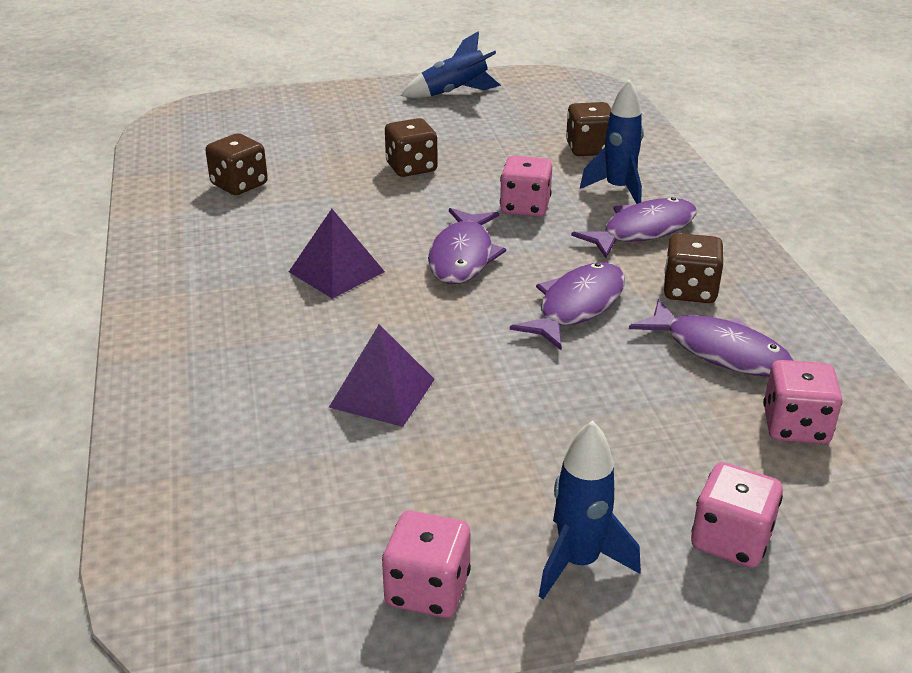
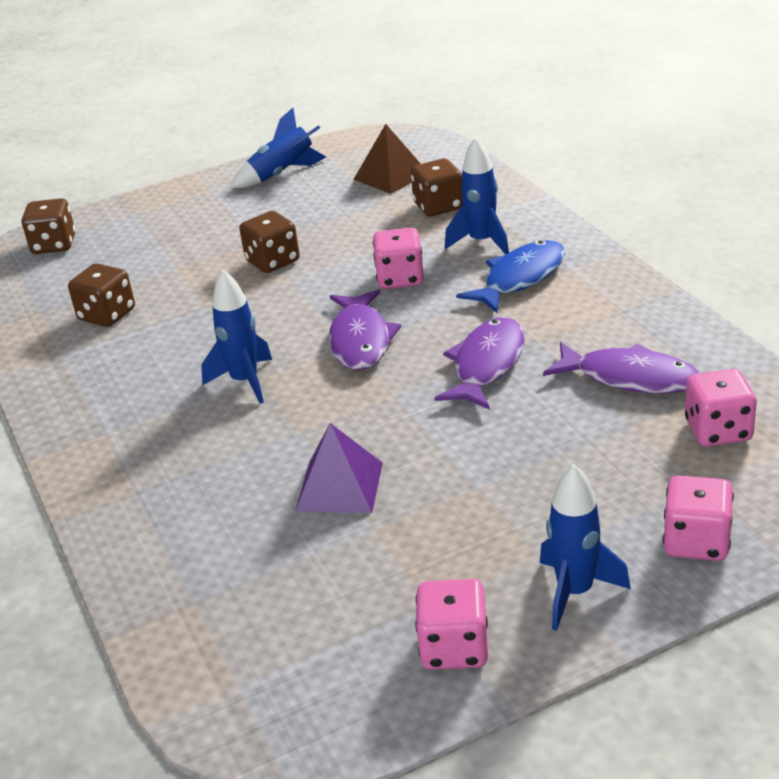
camera: 10 degrees left, 0 degrees up
(336, 271) = (245, 381): purple pyramid -> blue rocket
(554, 113) = (391, 176): none -> brown pyramid
(643, 230) = (520, 278): purple fish -> blue fish
(689, 291) = (583, 327): brown dice -> brown dice (54, 245)

